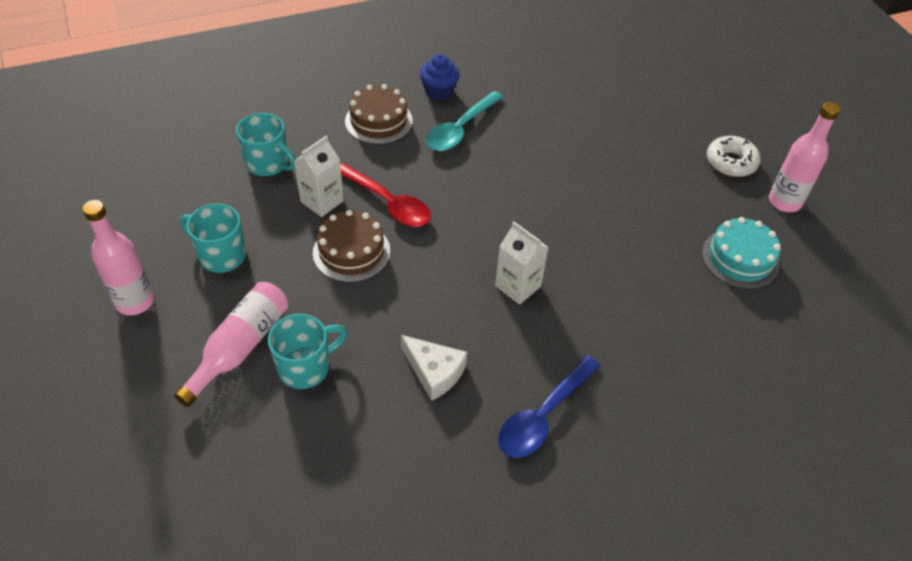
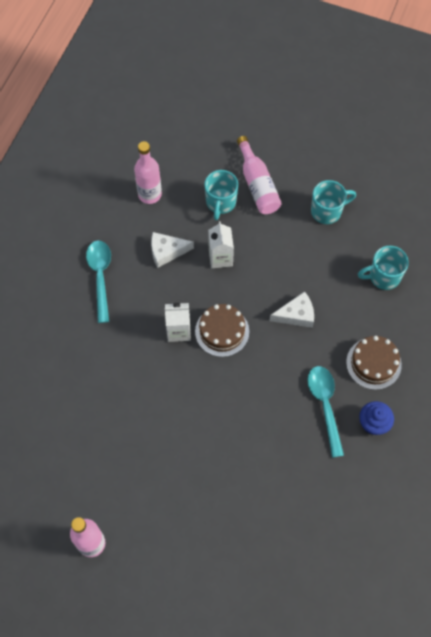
camera: 135 degrees right, 15 degrees up
(135, 302) = (327, 159): pink bottle -> pink bottle (149, 194)
(322, 201) = (327, 283): white carton -> white carton (220, 257)
(351, 252) = (275, 271): brown cake -> brown cake (222, 331)
(388, 203) = (296, 315): red spoon -> white cheese
(543, 415) = (100, 277): blue spoon -> turquoise spoon
(731, 162) = (149, 548): white donut -> none
(740, 258) = (84, 465): turquoise cake -> none

